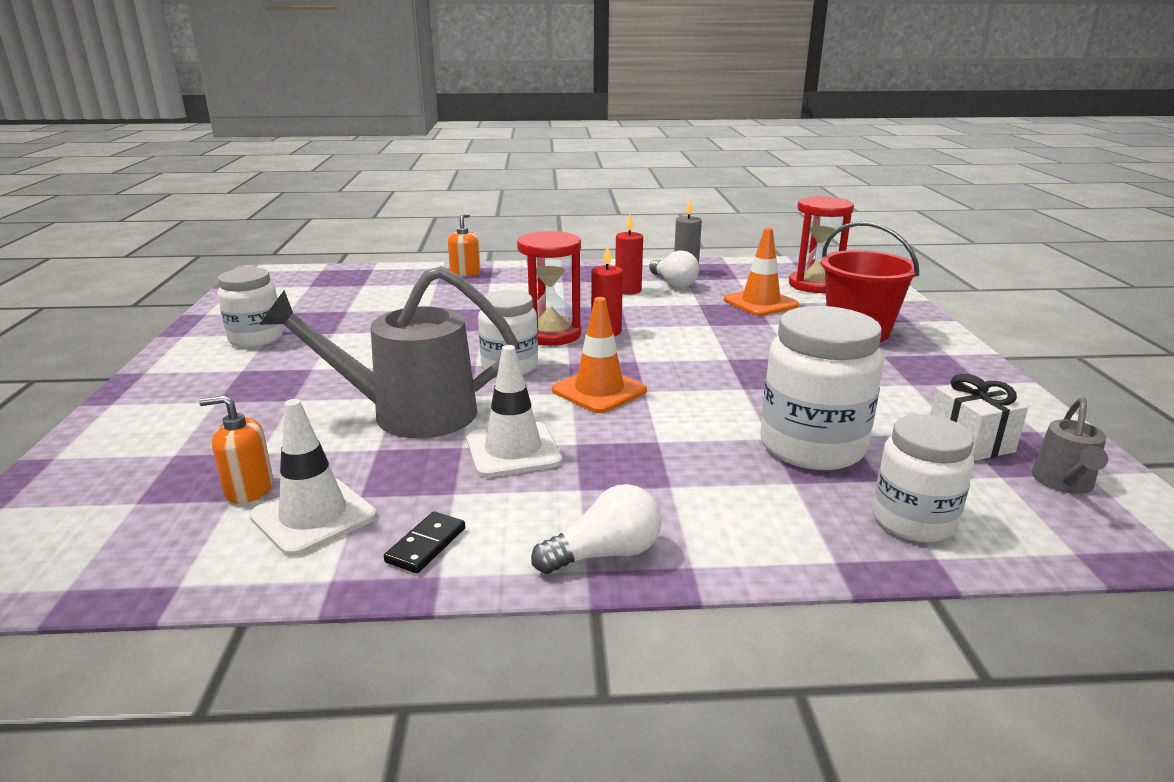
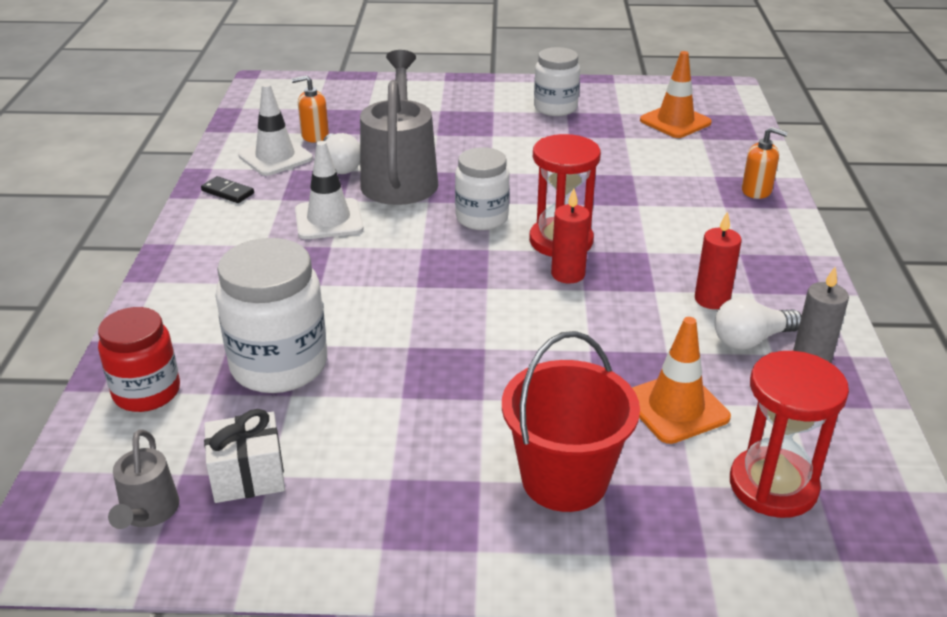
camera: 95 degrees right, 10 degrees up
(249, 489) = (314, 136): orange soap dispenser -> orange soap dispenser turned 105 degrees counterclockwise
(599, 391) = (421, 261): orange traffic cone -> orange traffic cone (675, 121)
(605, 554) = (185, 250): white light bulb -> white light bulb (340, 165)
(913, 521) = (147, 392): white jar -> red jar
(1064, 483) = (148, 513): grey watering can -> grey watering can turned 120 degrees counterclockwise

